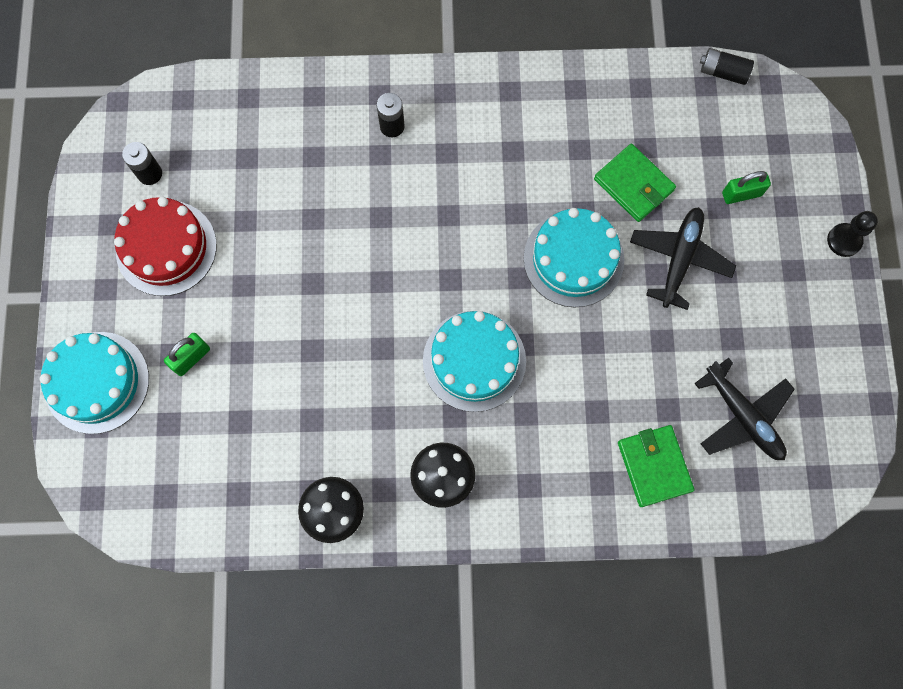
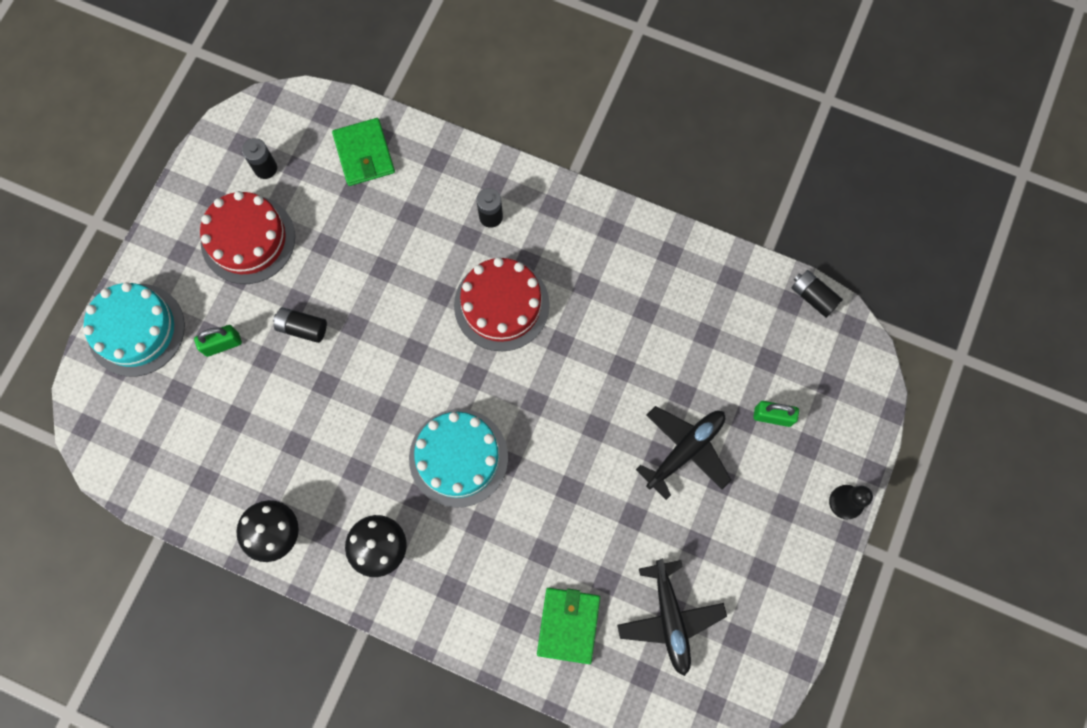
camera: 25 degrees right, 0 degrees up
(262, 307) = (302, 328): none -> black battery
(443, 203) = (501, 305): none -> red cake
(573, 259) = (590, 407): turquoise cake -> none
(633, 185) = (678, 364): green wallet -> green wallet (364, 154)

